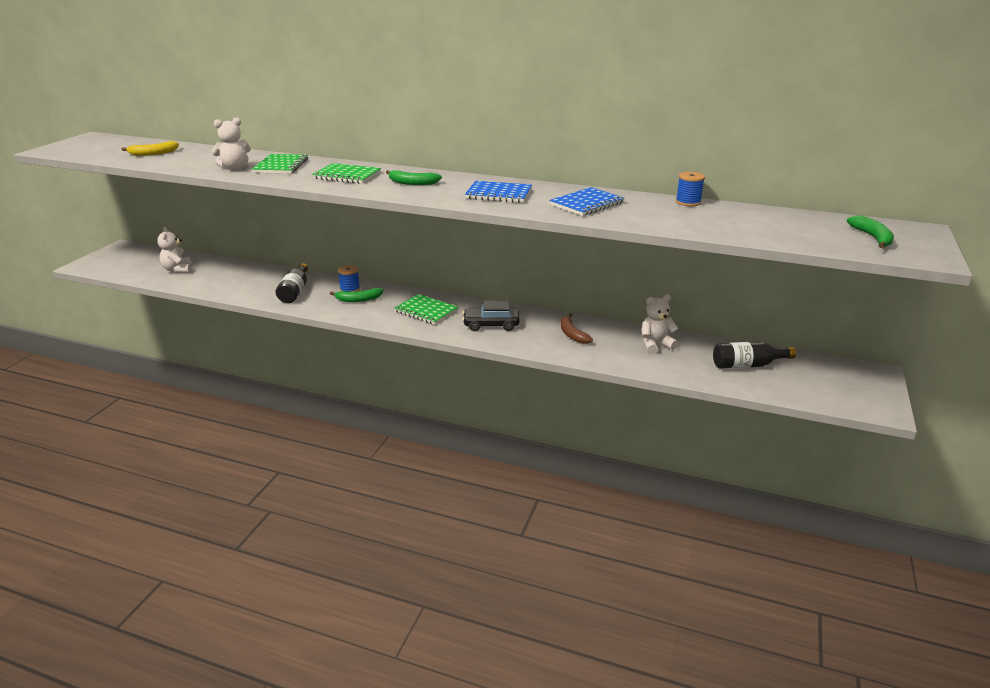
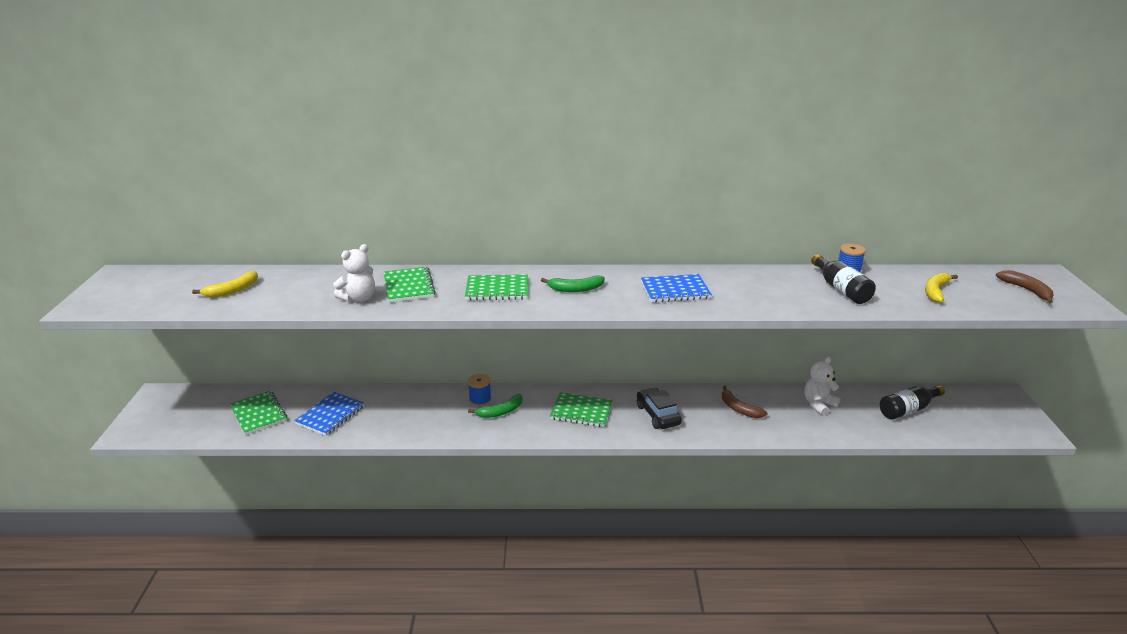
camera: 20 degrees left, 0 degrees up
(178, 270) = (258, 414): white teddy bear -> green notebook
(295, 291) = (422, 415): black bottle -> black bottle (840, 289)
(491, 325) = (657, 415): black car -> black car turned 90 degrees clockwise
(586, 204) = (767, 290): blue notebook -> blue notebook (330, 415)
(763, 226) = (935, 291): none -> yellow banana
(872, 237) = (1026, 290): green banana -> brown banana

